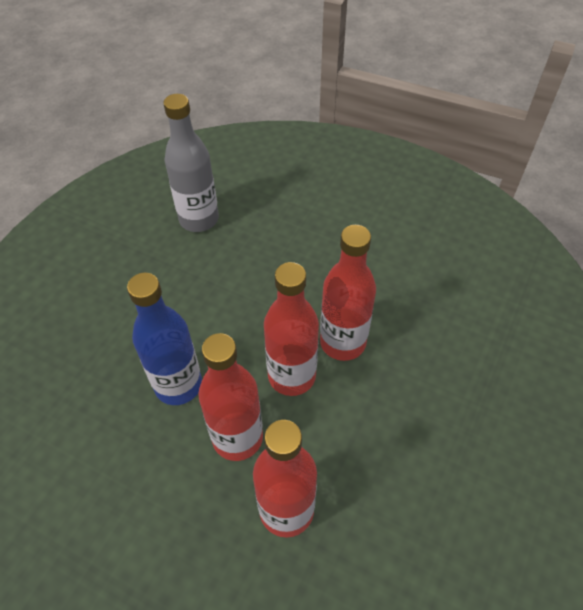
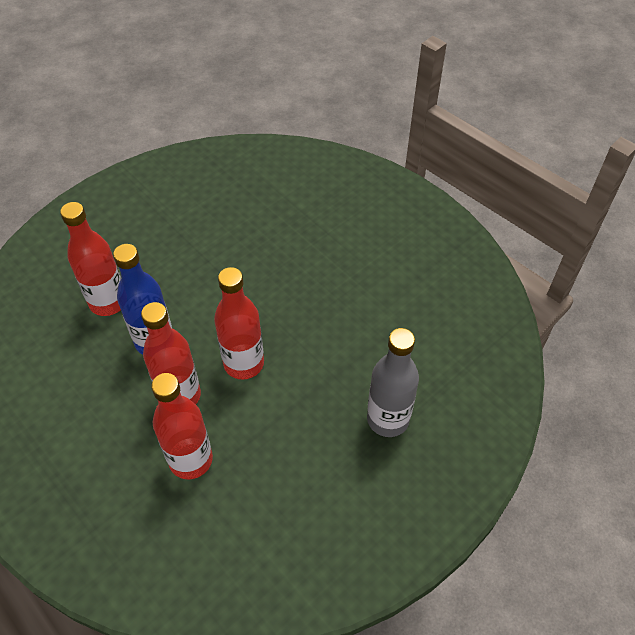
camera: 20 degrees right, 0 degrees up
(199, 219) = (231, 213): grey bottle -> grey bottle (388, 419)
(342, 342) = (297, 350): red bottle -> red bottle (108, 302)

